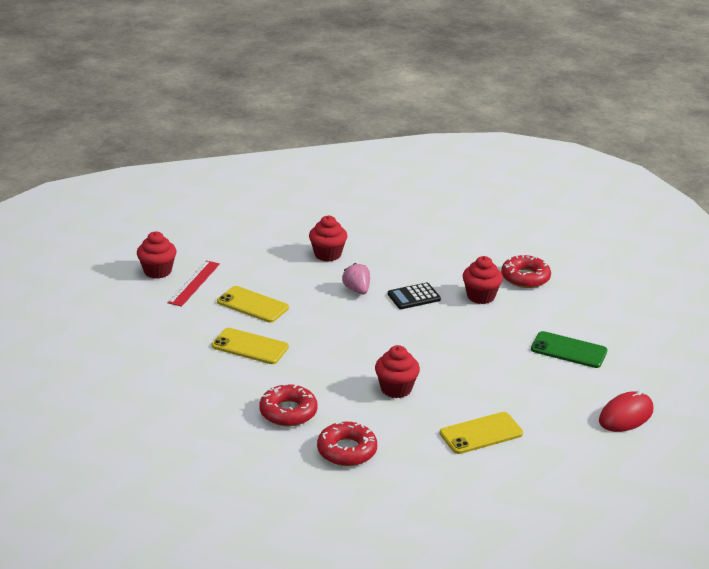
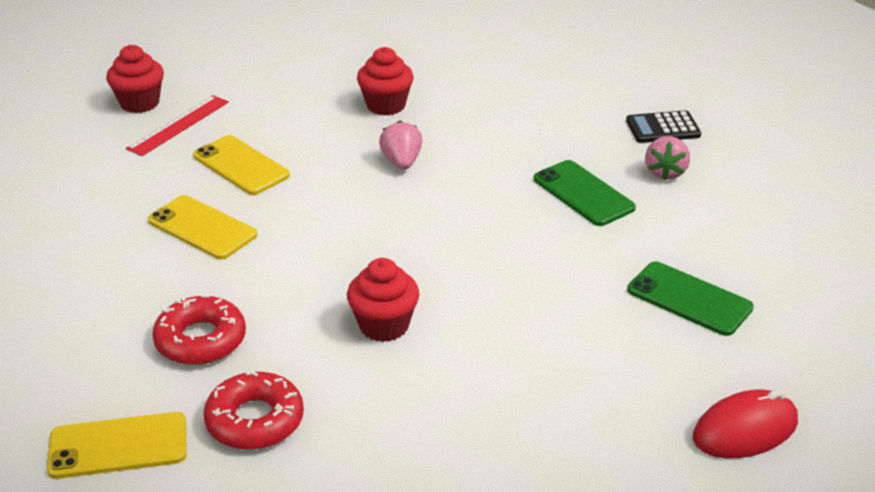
camera: 15 degrees right, 5 degrees up
(414, 297) = (481, 182): black calculator -> black calculator (663, 128)
(480, 296) = (583, 193): red cupcake -> green phone
(481, 433) = (484, 424): yellow phone -> yellow phone (118, 446)
(525, 277) = (665, 172): red donut -> pink strawberry

